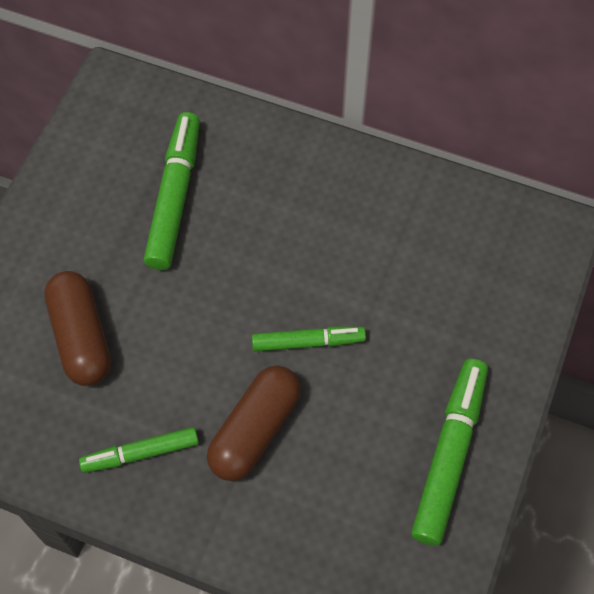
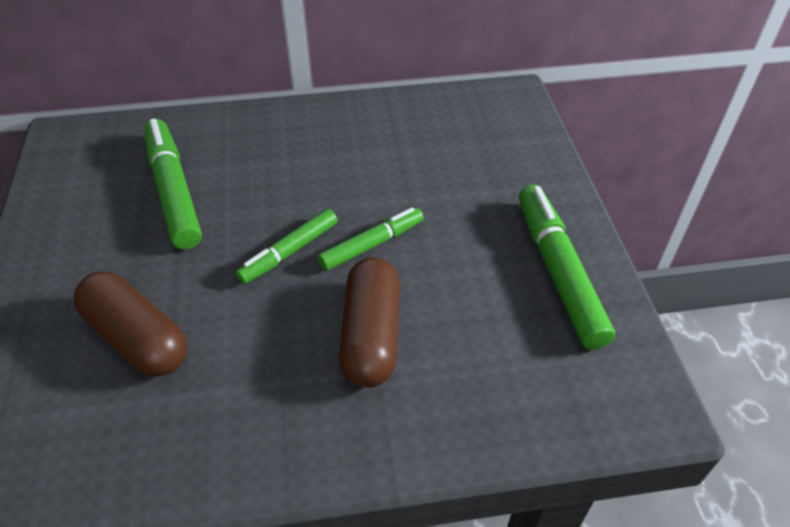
camera: 30 degrees left, 15 degrees down
(141, 453) = (265, 412): green marker -> green marker (289, 252)

